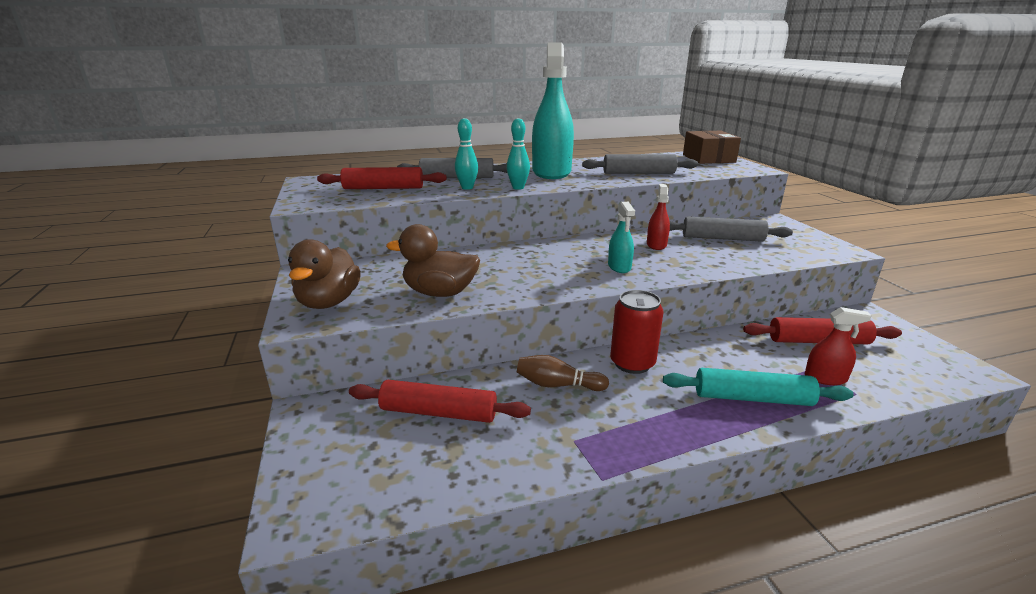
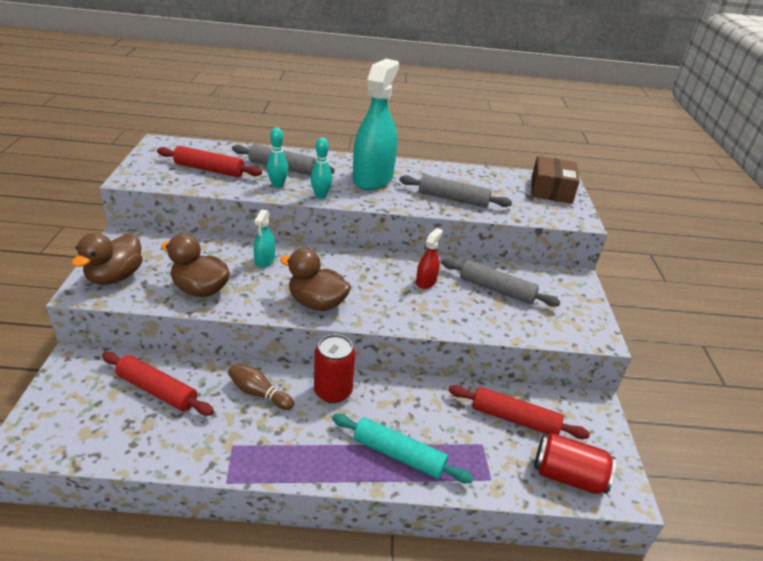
camera: 15 degrees right, 10 degrees up
(574, 278) = (317, 303): none -> brown duck
(619, 267) = (367, 300): turquoise spray bottle -> turquoise spray bottle (264, 260)
(825, 378) = (480, 456): red spray bottle -> none
(914, 371) = (568, 476): none -> red can

